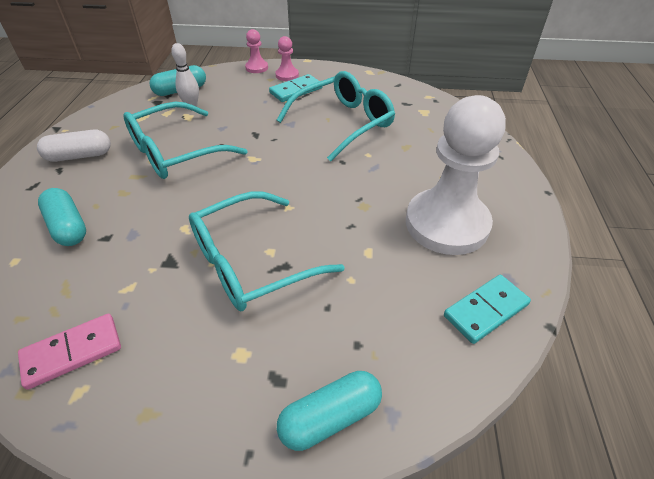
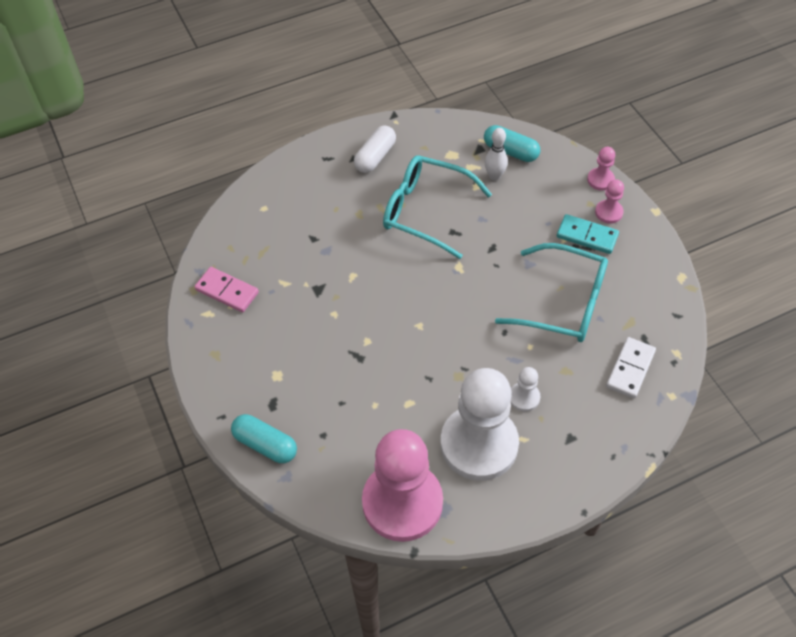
camera: 60 degrees right, 10 degrees up
(68, 227) = (307, 210): turquoise capsule -> none
(79, 156) = (375, 157): white capsule -> white capsule turned 75 degrees clockwise
(251, 262) = (349, 336): turquoise glasses -> none
(415, 177) = (524, 397): none -> white pawn
(427, 118) = (630, 369): none -> white domino
(485, 310) = (402, 502): turquoise domino -> pink pawn

